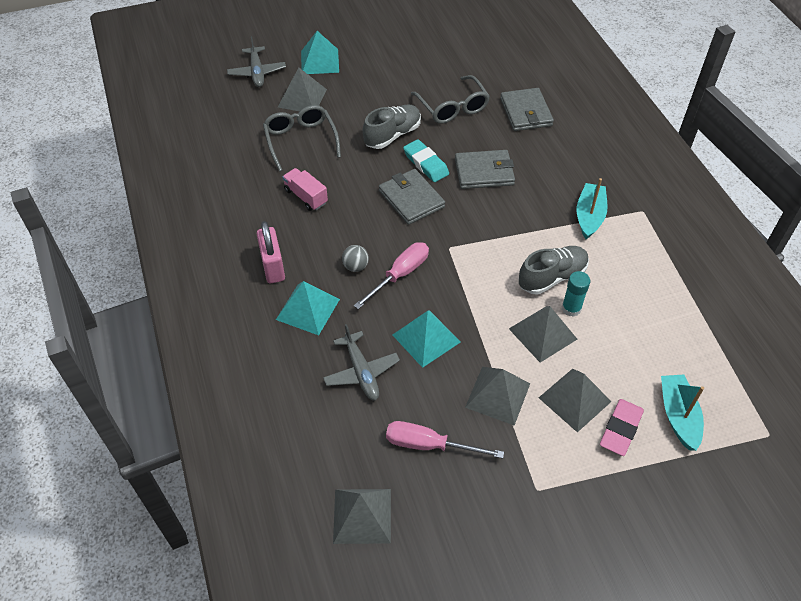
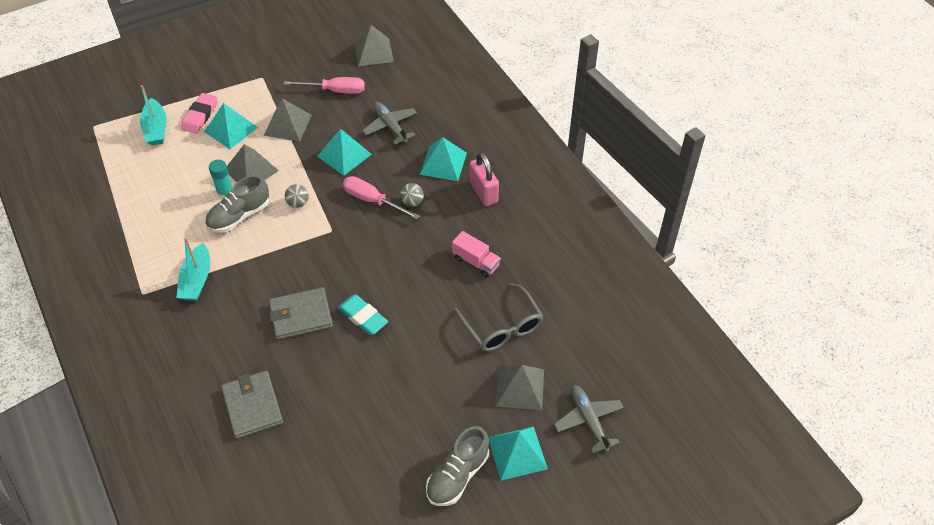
camera: 170 degrees right, 0 degrees up
(392, 135) = (404, 349): grey shoe -> grey shoe (457, 475)
(400, 275) = (372, 200): pink screwdriver -> pink screwdriver turned 90 degrees clockwise
(411, 199) = (372, 274): grey wallet -> none
(452, 107) = (339, 400): grey glasses -> none
(485, 283) = (298, 203): none -> grey ball
(575, 399) = (230, 129): grey pyramid -> turquoise pyramid

